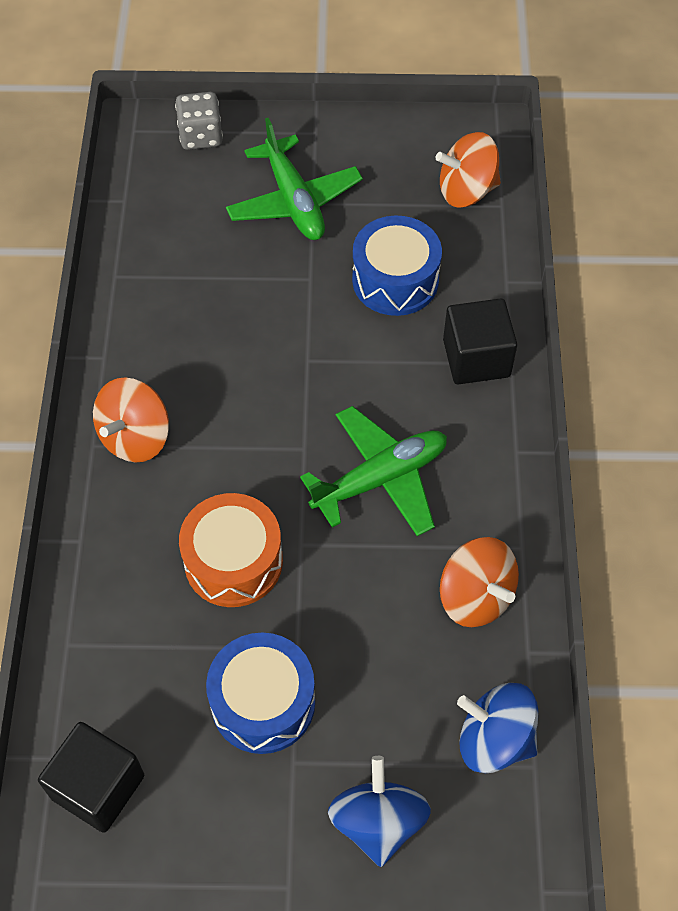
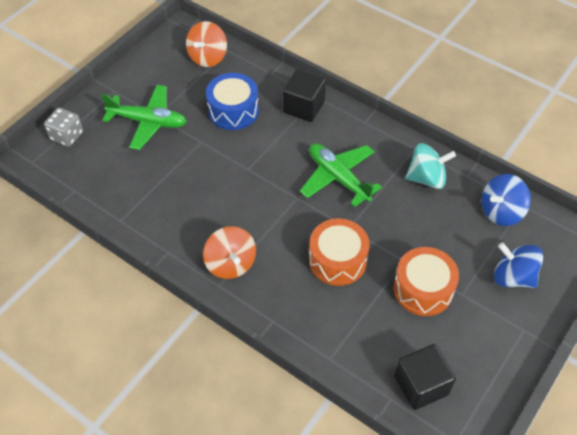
camera: 55 degrees left, 5 degrees down
(263, 702) = (423, 289): blue drum -> orange drum
(380, 479) = (338, 178): green plane -> green plane turned 45 degrees counterclockwise
(475, 596) = (426, 178): orange spinning top -> turquoise spinning top

